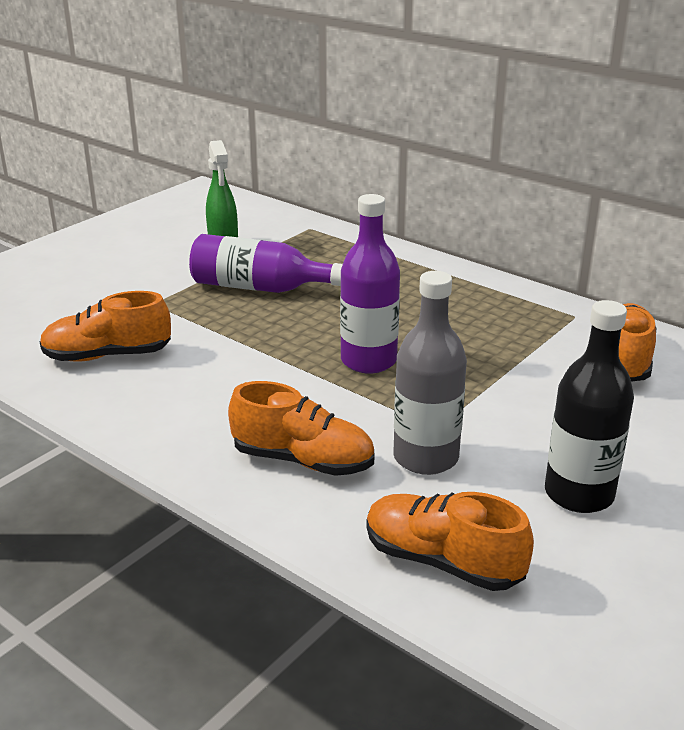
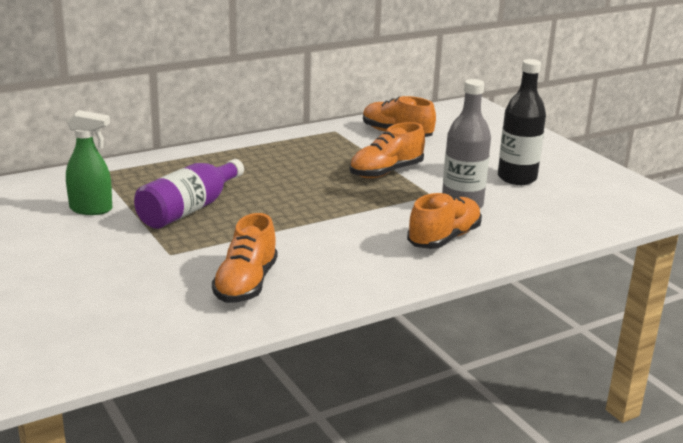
camera: 70 degrees left, 5 degrees down
(368, 361) = (338, 196): purple bottle -> none
(442, 561) = (558, 222): orange shoe -> orange shoe (386, 172)

